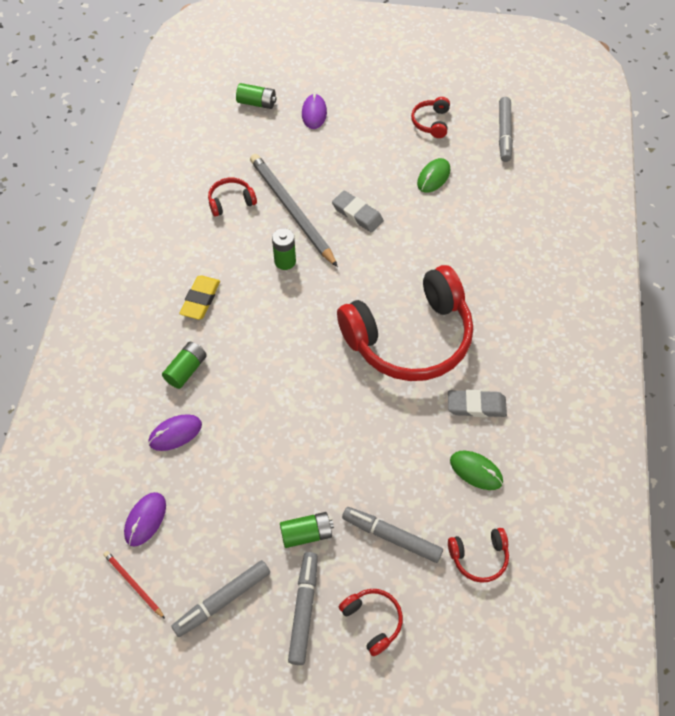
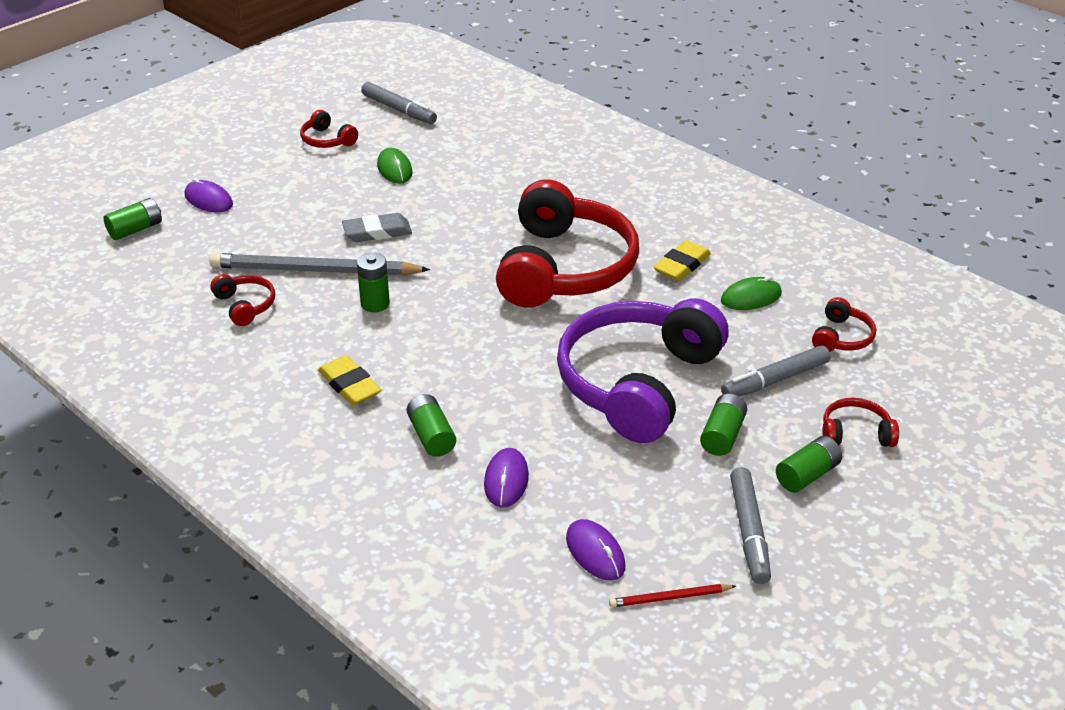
camera: 55 degrees left, 20 degrees down
(231, 201) = (245, 305): red headphones -> red headphones turned 135 degrees clockwise
(304, 609) = (807, 475): grey marker -> green battery
(322, 452) = (638, 383): none -> purple headphones
(476, 406) = (682, 265): grey eraser -> yellow eraser

